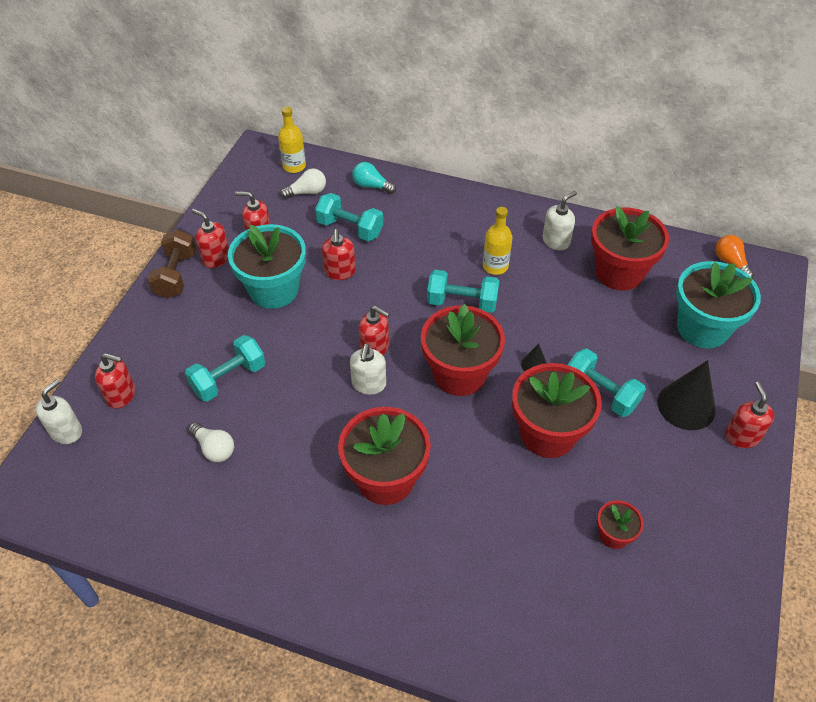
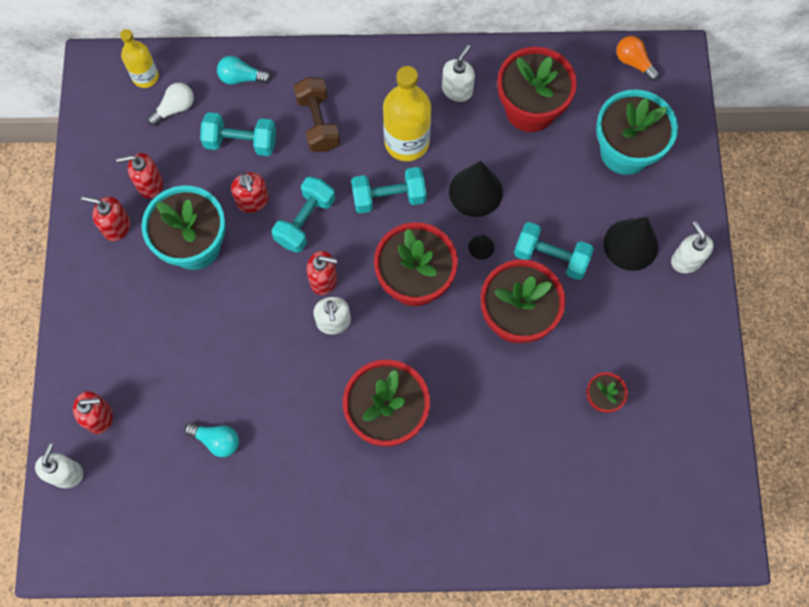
camera: 20 degrees left, 20 degrees up
(176, 275) = (84, 261): brown dumbbell -> brown dumbbell (318, 123)
(214, 448) = (216, 440): white light bulb -> turquoise light bulb
(229, 378) = (196, 362): turquoise dumbbell -> turquoise dumbbell (305, 221)
(495, 266) = (406, 142): yellow bottle -> yellow bottle, size x1.65
(545, 320) = (475, 191): none -> black cone
(742, 436) = (686, 260): red soap dispenser -> white soap dispenser

